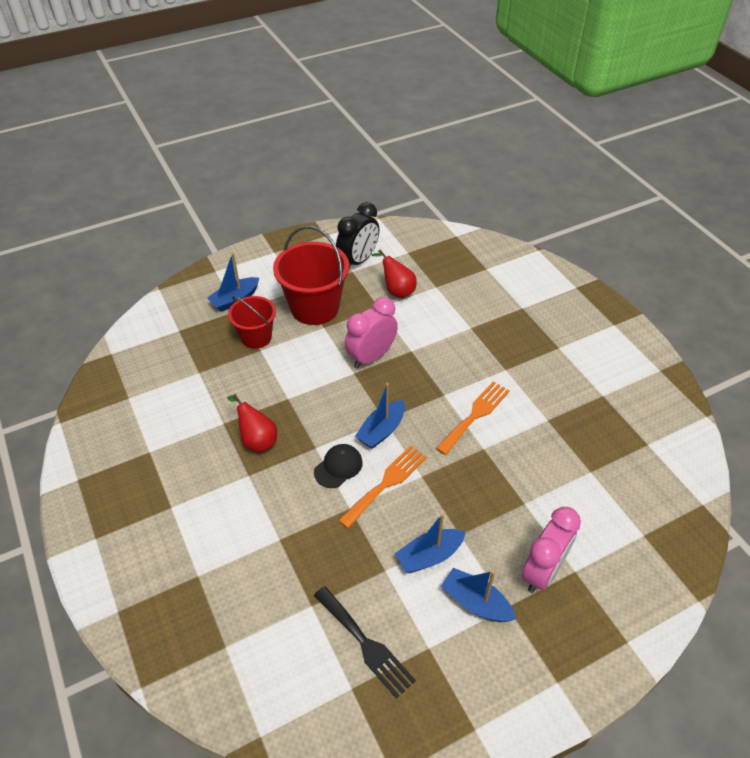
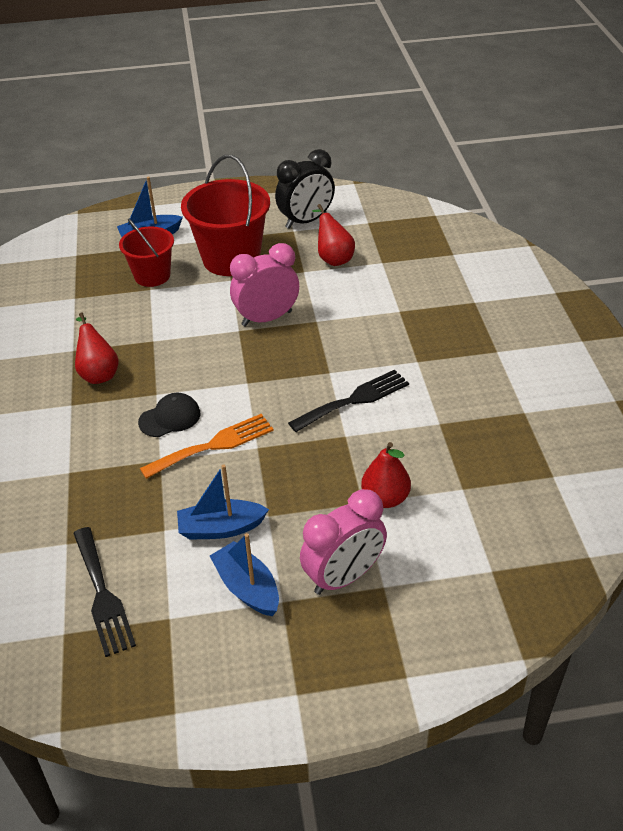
camera: 20 degrees right, 5 degrees down
(381, 430) = (237, 393): blue boat -> none
(475, 415) = (354, 400): orange fork -> black fork
(540, 495) = (385, 498): none -> red pear

